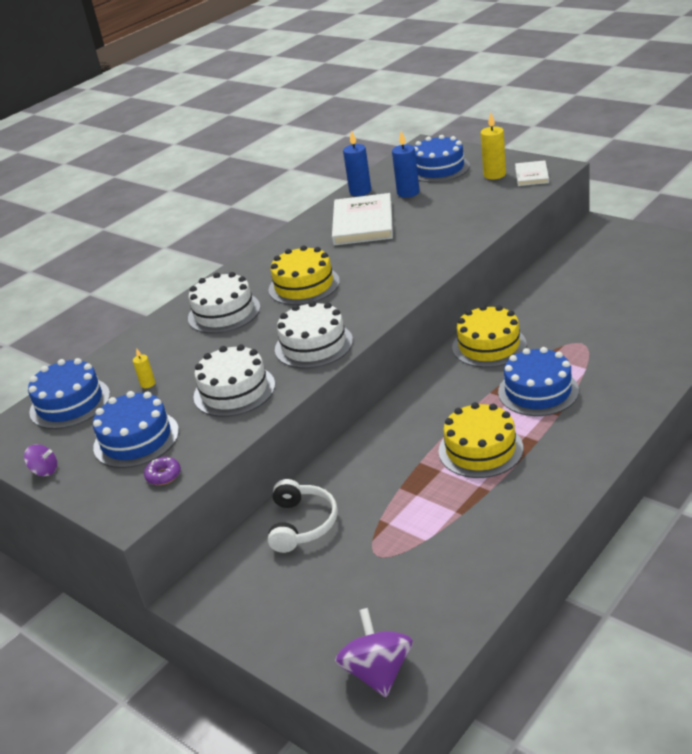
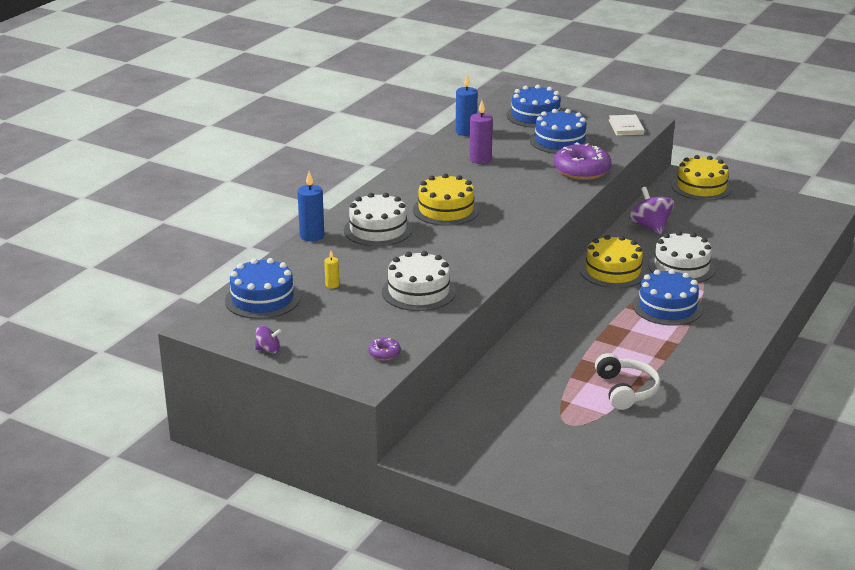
camera: 15 degrees left, 5 degrees down
(136, 439) = (344, 327): blue cake -> blue cake (560, 141)
(302, 524) = (494, 403): white headphones -> white headphones (626, 390)
(313, 345) = (477, 258): white cake -> white cake (681, 267)
(363, 223) = (480, 159): white book -> purple candle
(378, 671) = (598, 500): purple spinning top -> purple spinning top (650, 227)
(408, 193) = (514, 135): blue candle -> blue candle (312, 236)
(466, 231) = (581, 171): none -> purple donut
(480, 449) = (631, 349): yellow cake -> yellow cake (701, 187)
(494, 175) = (591, 124): yellow candle -> none

